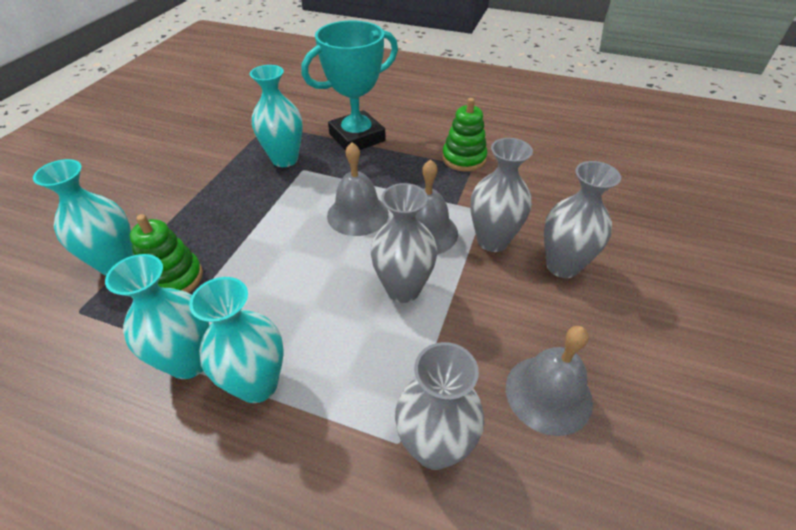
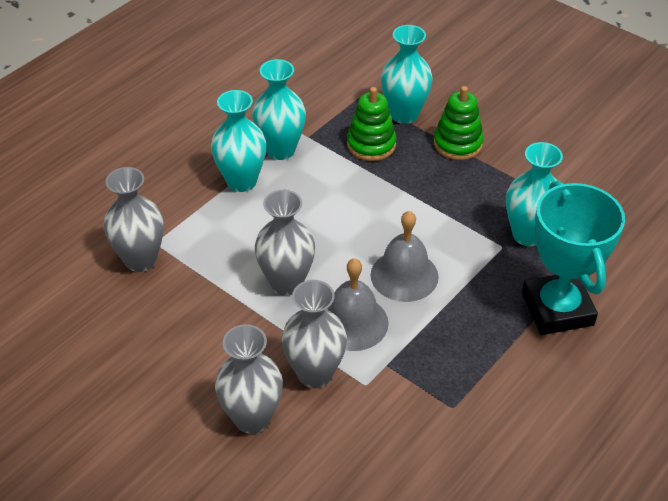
camera: 110 degrees right, 0 degrees up
(464, 158) = (473, 405): green stacking toy -> green stacking toy (458, 144)
(548, 394) = (136, 340): grey bell -> none

